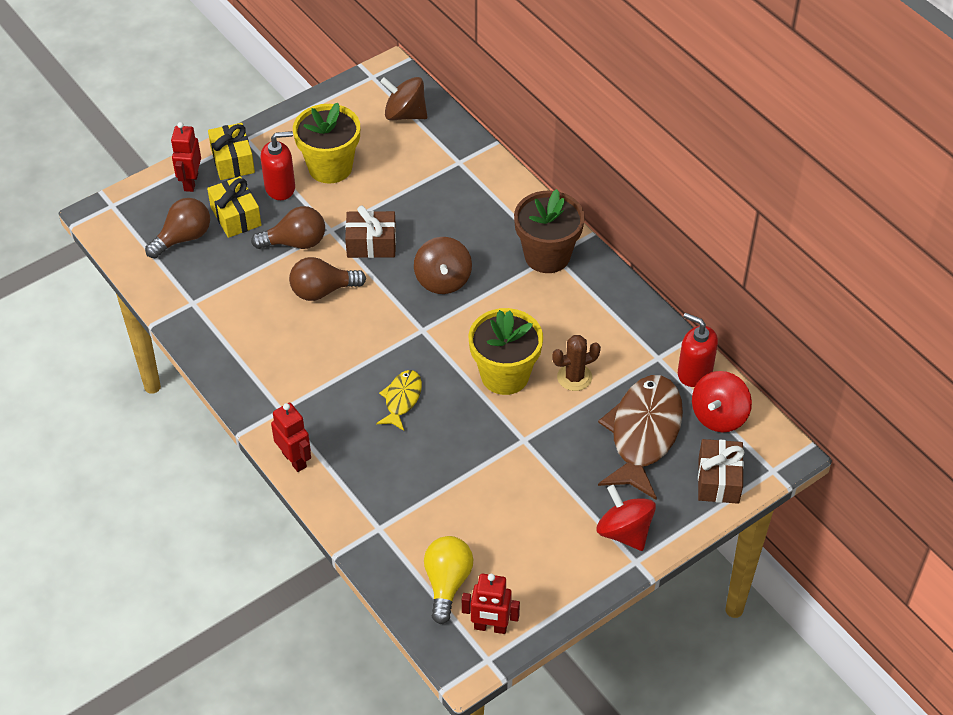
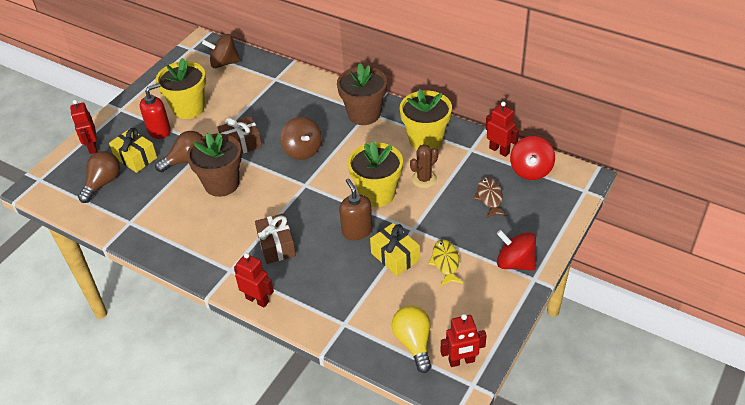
camera: 20 degrees left, 5 degrees down
(232, 161) = (117, 125): yellow gift -> yellow gift (395, 256)
(322, 291) = (222, 184): brown light bulb -> brown flower pot
(401, 399) = (314, 233): yellow fish -> yellow fish (445, 262)
(454, 416) = (357, 231): none -> brown soap dispenser
(607, 322) = (425, 140): none -> yellow flower pot
(643, 434) = (489, 198): brown fish -> brown fish, size x0.51
(694, 372) = (499, 150): red soap dispenser -> red robot
(718, 480) = (555, 208): brown gift -> brown gift (276, 246)

